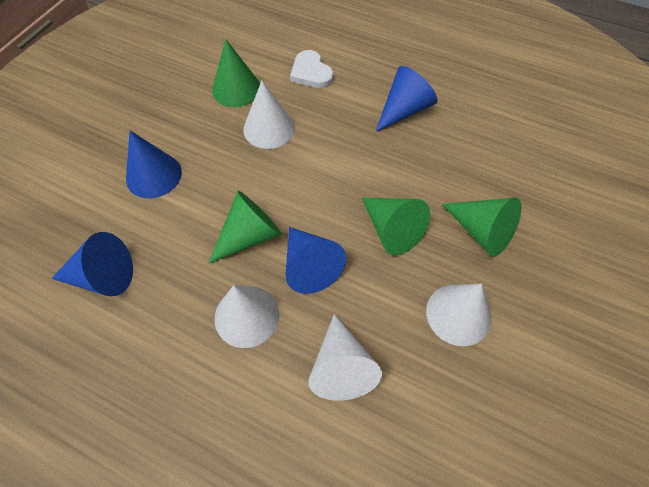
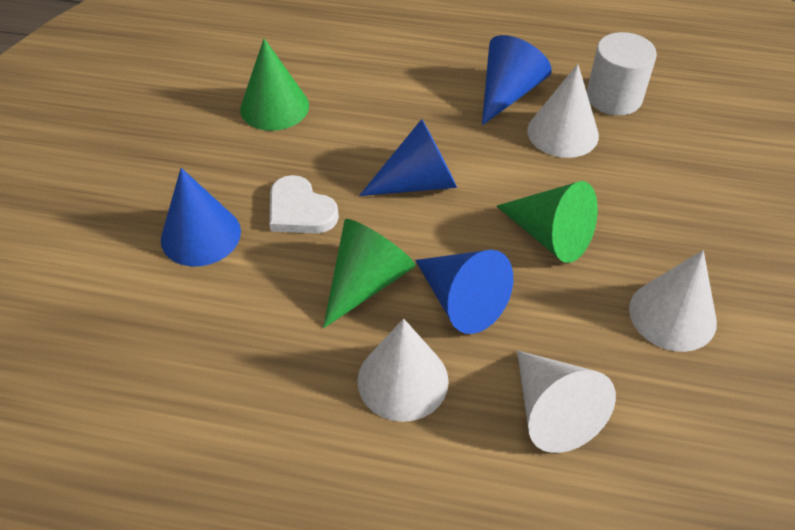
camera: 15 degrees left, 10 degrees down
(103, 276) = (179, 378): blue cone -> blue cone (418, 182)
(269, 128) = (339, 147): white cone -> white cone (562, 133)
(311, 72) = (368, 70): white heart -> white heart (300, 210)
(481, 231) = (661, 214): green cone -> none
(482, 129) = (614, 97): none -> white cylinder

